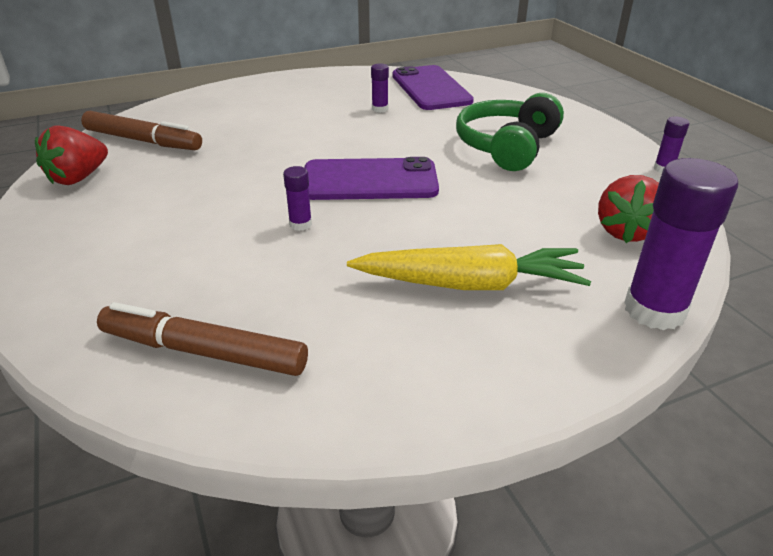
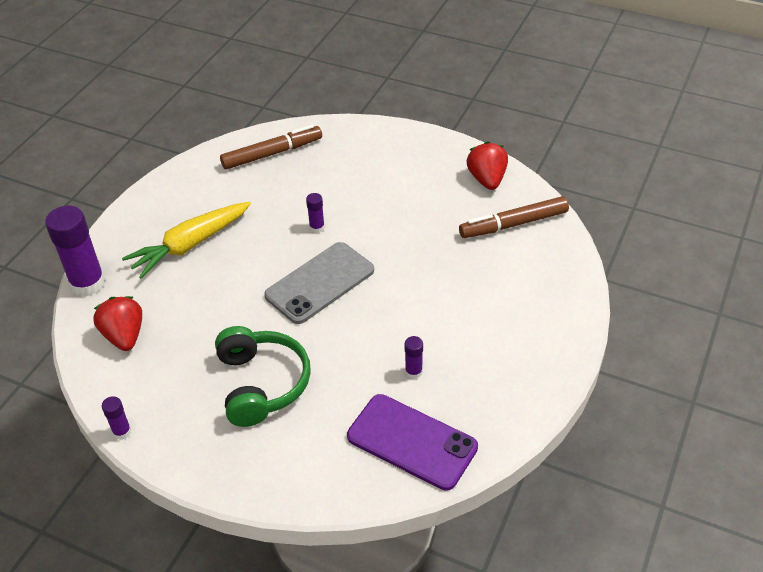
camera: 140 degrees right, 10 degrees up
(370, 181) = (320, 283): purple phone -> grey phone

